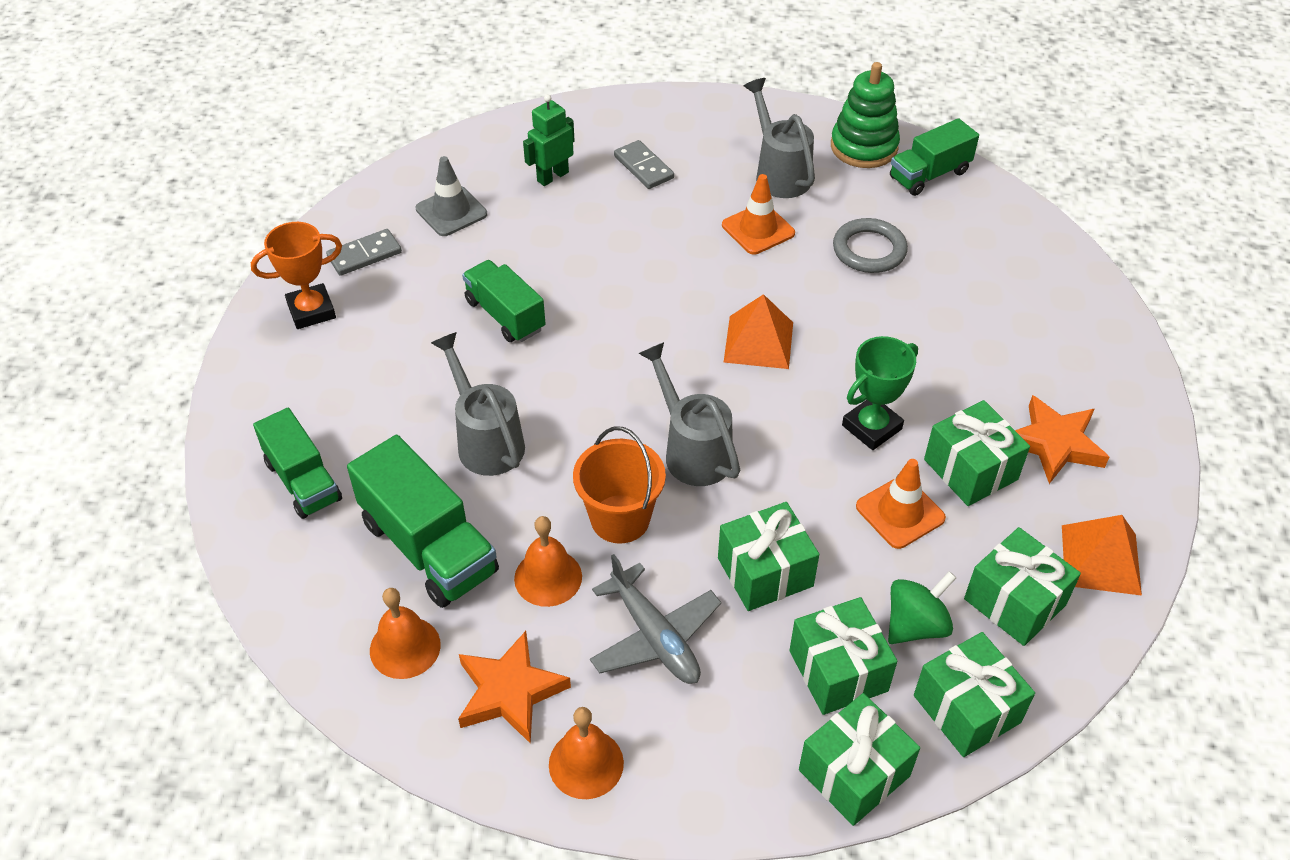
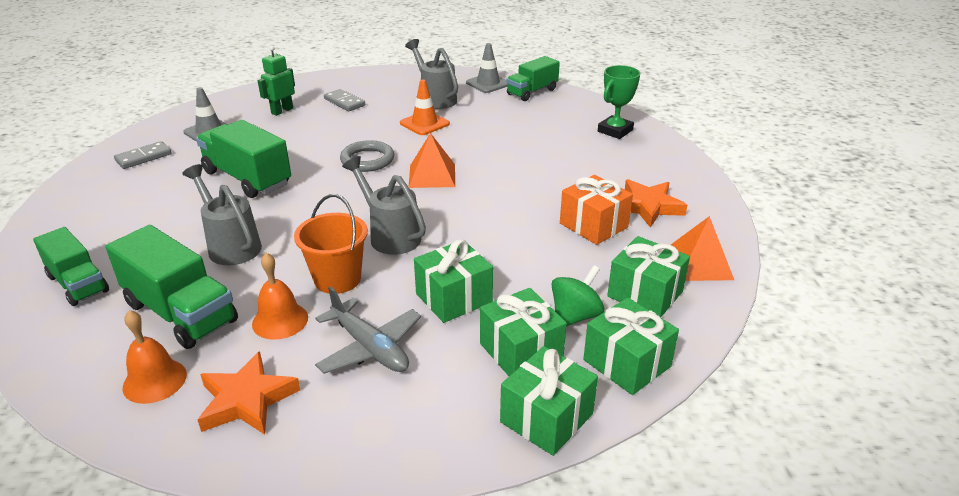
camera: 10 degrees left, 15 degrees down
(311, 311) = (99, 188): orange trophy -> none
(505, 315) = (247, 178): green truck -> green truck, size x1.50
(586, 763) = (315, 443): orange bell -> none
(864, 147) = (488, 83): green stacking toy -> grey traffic cone
(869, 250) = (500, 127): grey ring -> grey ring (367, 160)
(871, 427) = (519, 210): green trophy -> green trophy (615, 131)
(900, 512) = (549, 253): orange traffic cone -> none
(970, 469) = (593, 225): green gift -> orange gift

